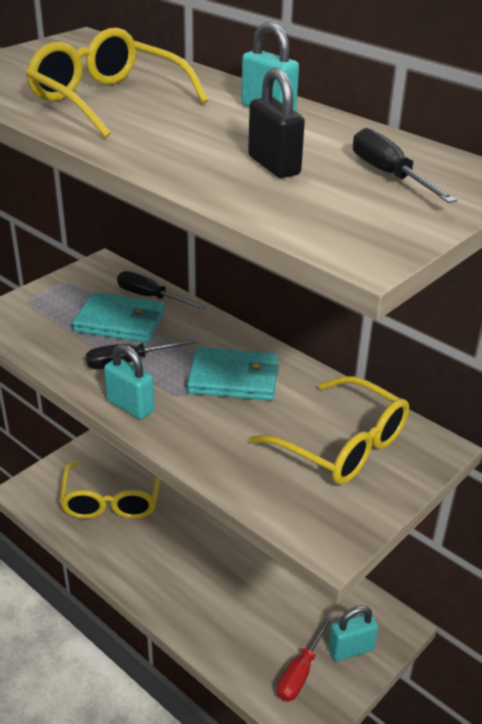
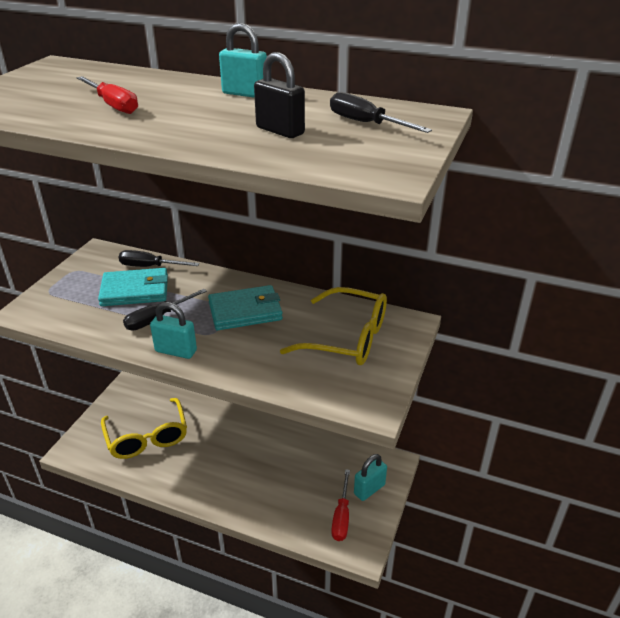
camera: 20 degrees left, 0 degrees up
(108, 100) = (113, 105): yellow glasses -> red screwdriver

